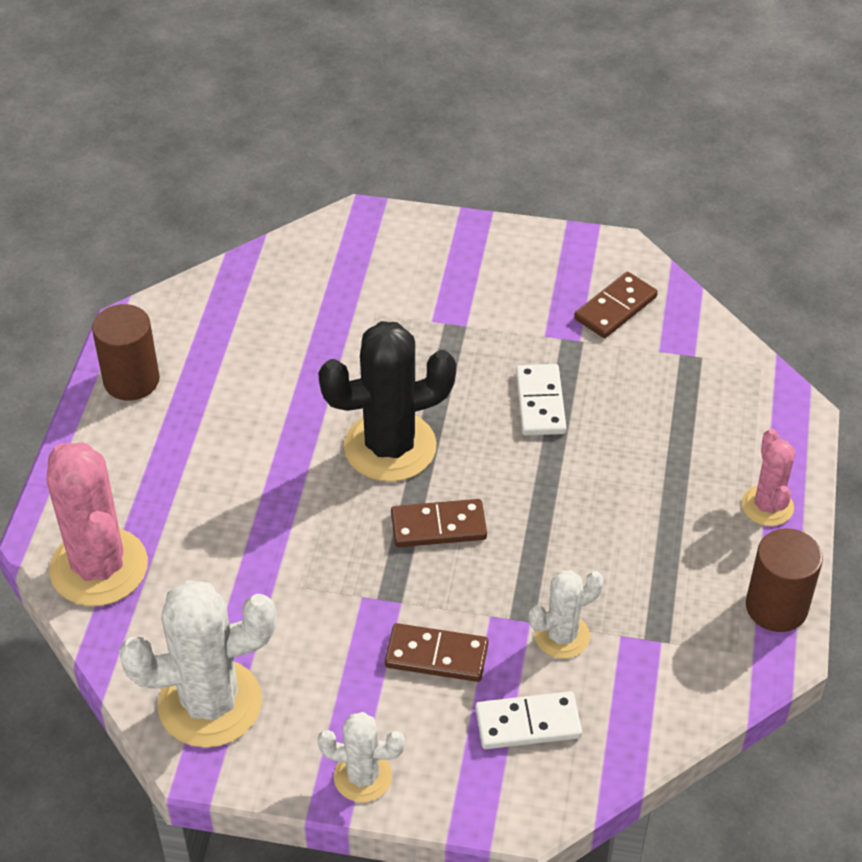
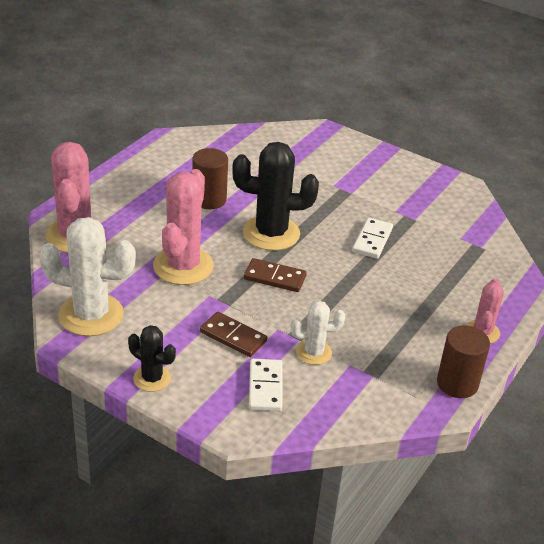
camera: 20 degrees right, 10 degrees down
(131, 380) = (149, 162): brown cylinder -> brown cylinder (209, 199)
(295, 559) = (183, 266): none -> pink cactus
(363, 776) = (152, 378): white cactus -> black cactus
(528, 723) = (265, 387): white domino -> white domino turned 75 degrees clockwise
(615, 308) = (446, 211): brown domino -> none

